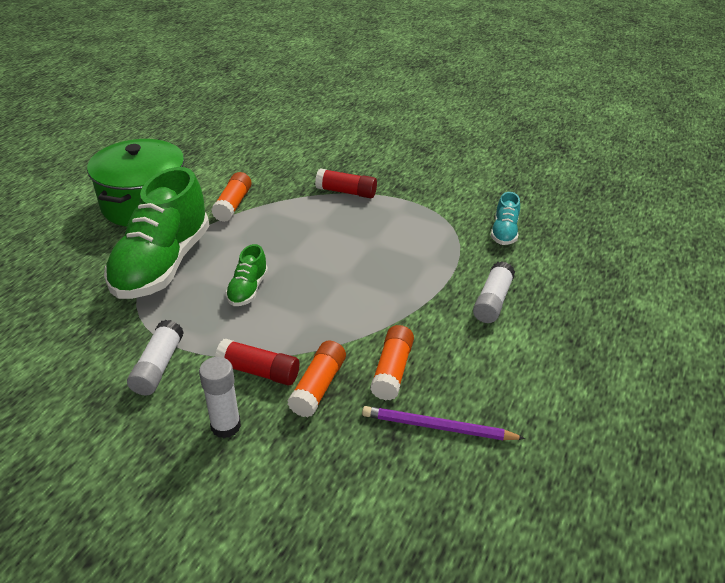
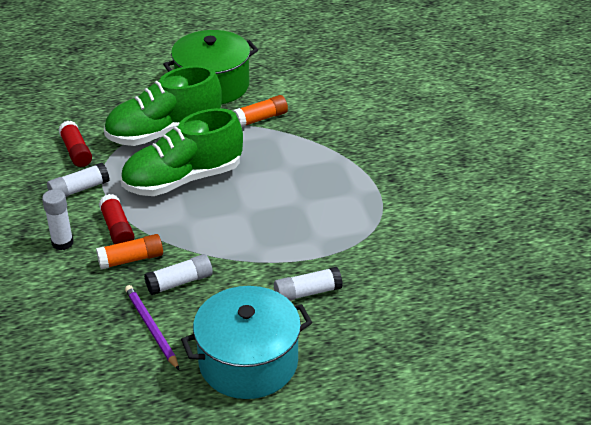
camera: 50 degrees right, 0 degrees up
(248, 290) = (183, 179): green shoe -> green shoe, size x2.24
(346, 192) = (346, 156): red glue stick -> red glue stick (76, 151)
(392, 370) = (180, 282): orange glue stick -> white glue stick
(504, 232) = (403, 258): turquoise shoe -> none
(550, 385) = (248, 362): none -> turquoise pot

